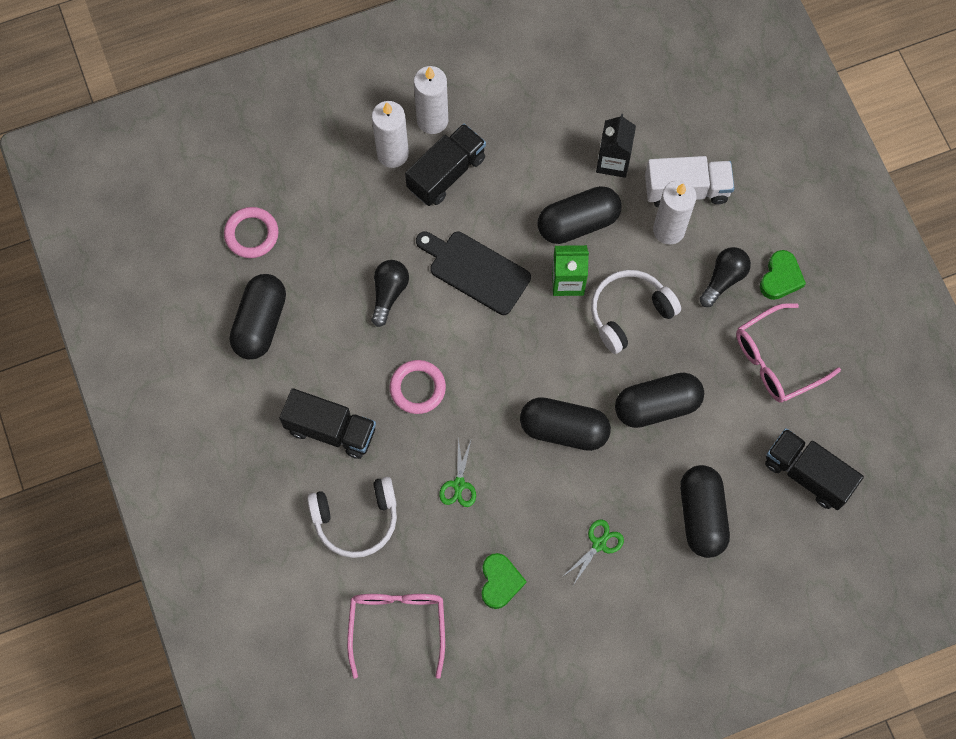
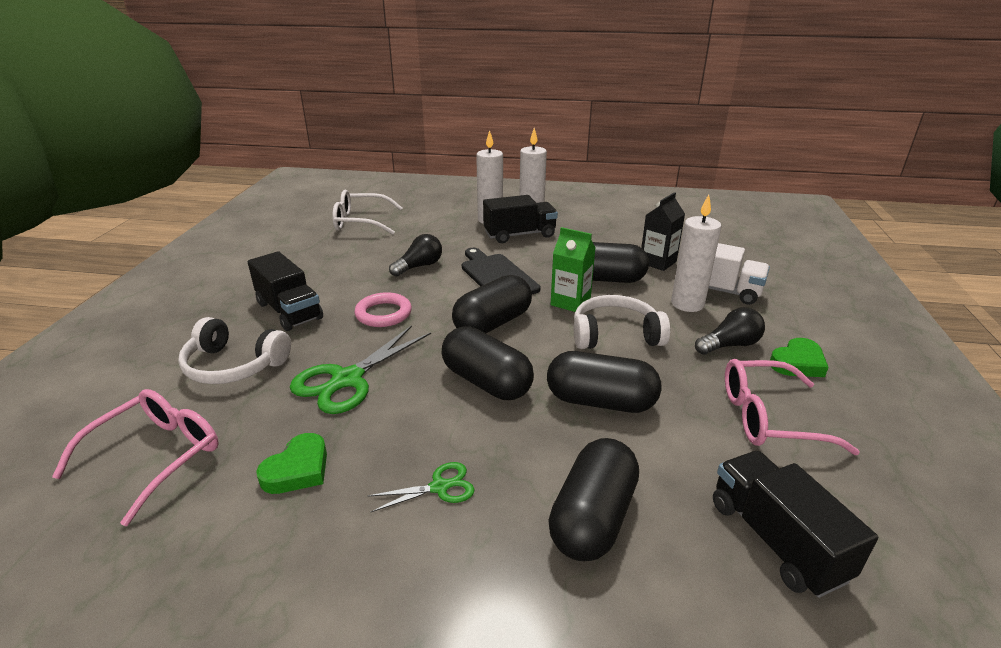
camera: 30 degrees right, 40 degrees down
(251, 234) = (361, 222): pink ring -> white glasses
(260, 323) = (315, 252): black capsule -> black capsule (493, 323)
(459, 484) = (348, 379): green scissors -> green scissors, size x1.90

